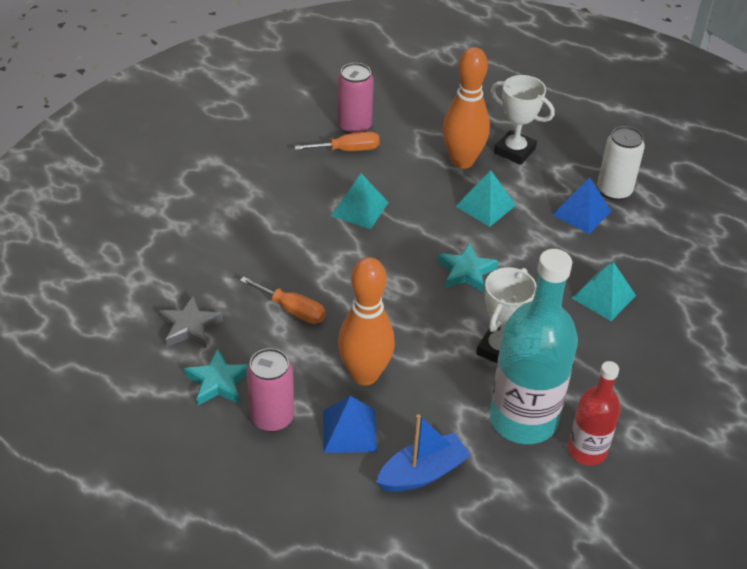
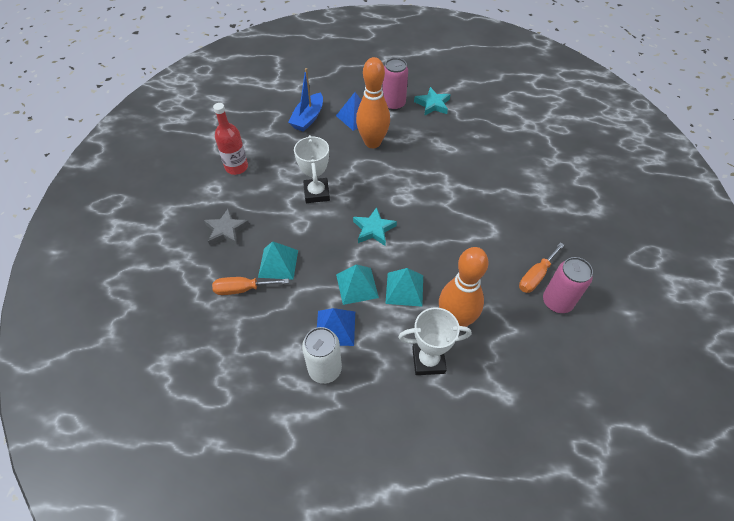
camera: 145 degrees right, 10 degrees up
(190, 327) = (475, 118): grey star -> grey star (226, 230)
(292, 310) = (440, 152): orange screwdriver -> orange screwdriver (242, 289)
(360, 209) = (476, 233): turquoise pyramid -> turquoise pyramid (357, 286)
(523, 419) = (278, 164): turquoise bottle -> none

